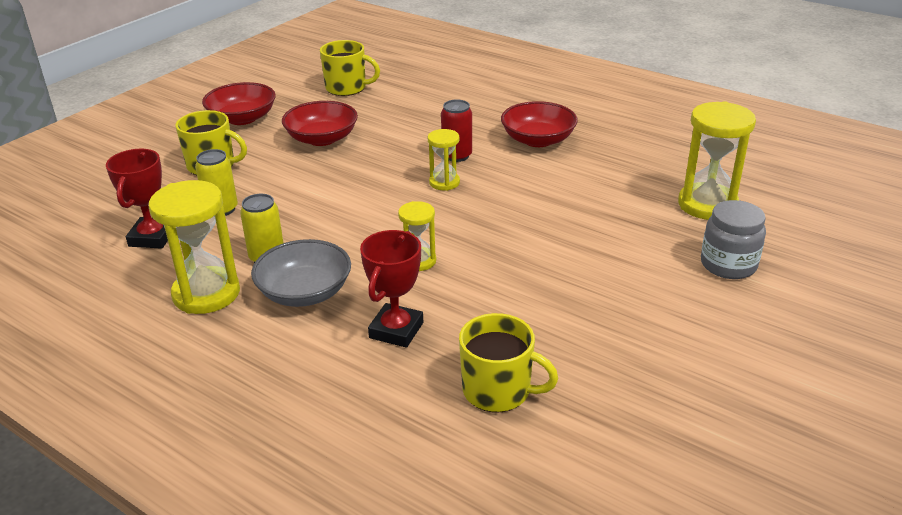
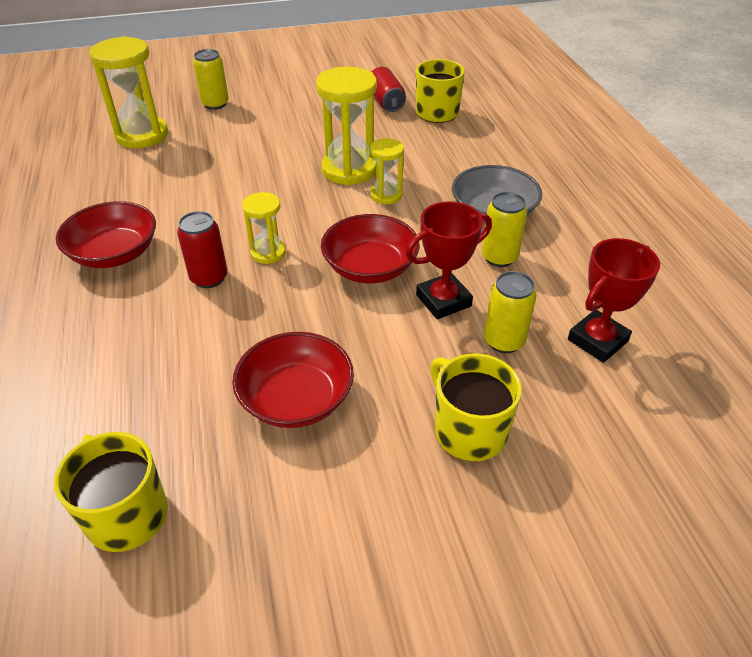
camera: 140 degrees left, 10 degrees up
(206, 294) = (572, 249): yellow hourglass -> yellow hourglass (349, 170)
(242, 118) = (348, 535): red bowl -> red bowl (370, 267)
(396, 330) = (456, 161): red trophy -> red trophy (443, 300)
(577, 372) = (386, 102): none -> red can
(728, 265) = (215, 104): grey jar -> yellow can

